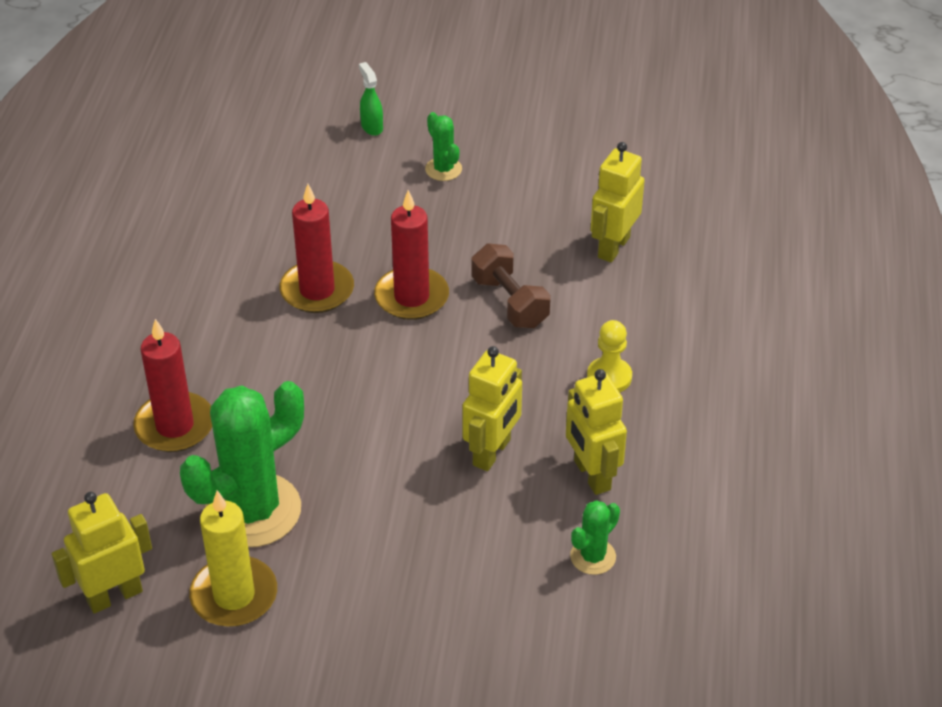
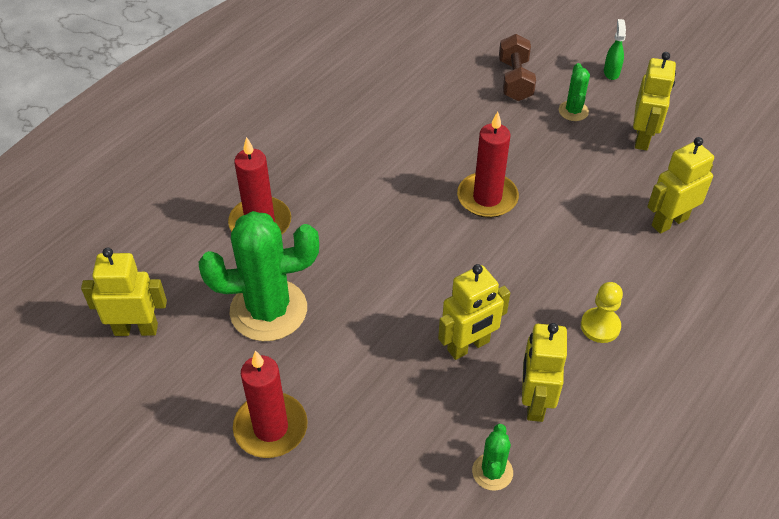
camera: 30 degrees right, 5 degrees up
(234, 595) = (212, 369): yellow candle -> none
(317, 290) = (422, 165): red candle -> red candle (271, 428)
(372, 127) = (540, 61): green spray bottle -> green spray bottle (611, 72)
(510, 302) = (559, 232): brown dumbbell -> brown dumbbell (515, 80)
(534, 171) = (642, 138): none -> yellow robot
(593, 557) = (492, 472): green cactus -> green cactus turned 60 degrees counterclockwise

